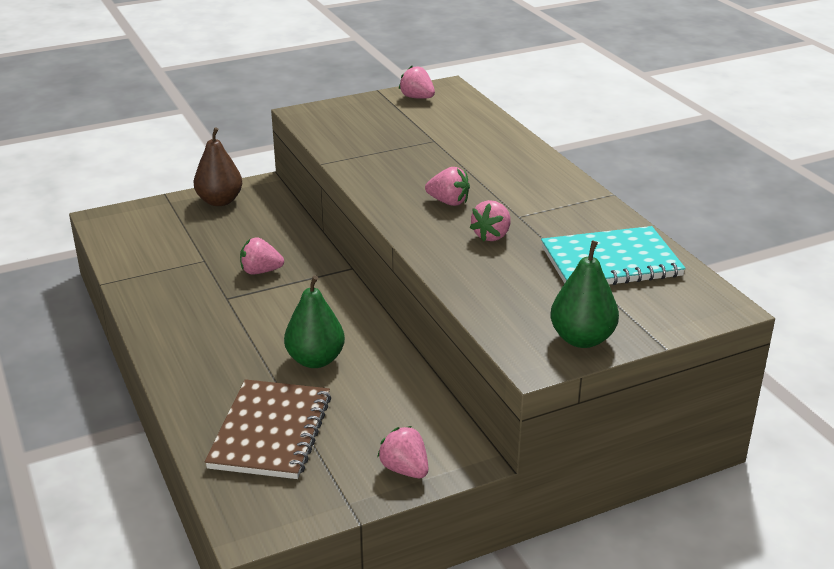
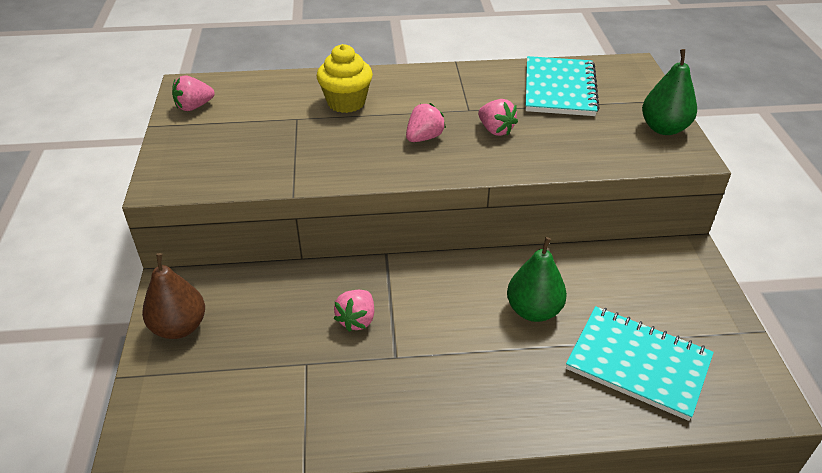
camera: 70 degrees left, 10 degrees up
(271, 432) = (638, 364): brown notebook -> turquoise notebook
(405, 469) = (700, 289): pink strawberry -> none
(478, 155) = (346, 102): none -> yellow cupcake

